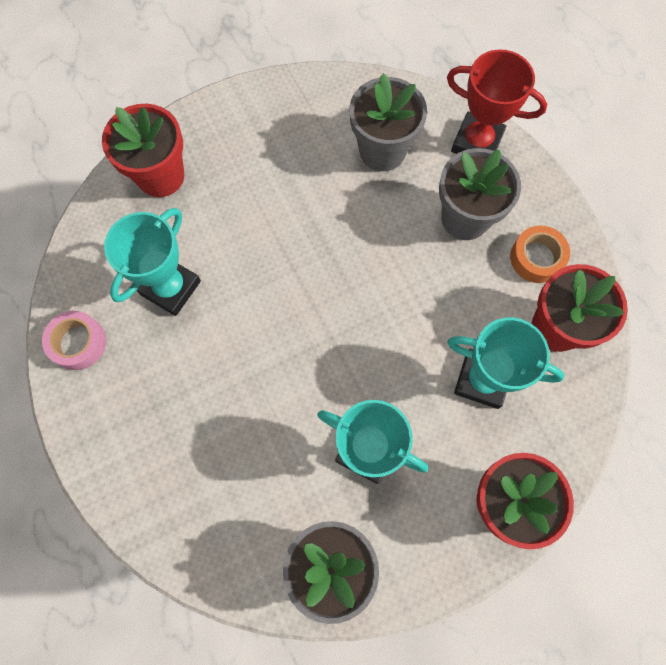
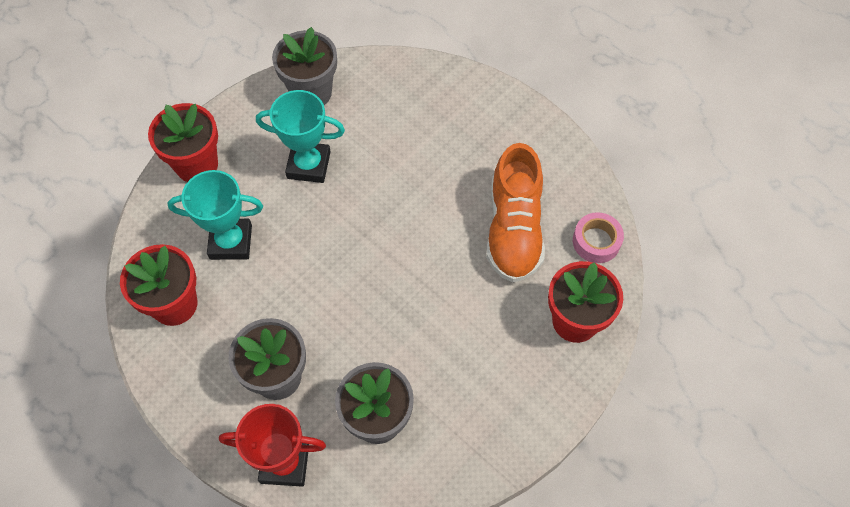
camera: 160 degrees right, 10 degrees down
(78, 343) = (562, 167): pink tape -> pink tape (596, 241)
(170, 288) = (513, 229): turquoise trophy -> orange shoe
(536, 258) = (202, 360): orange tape -> none

